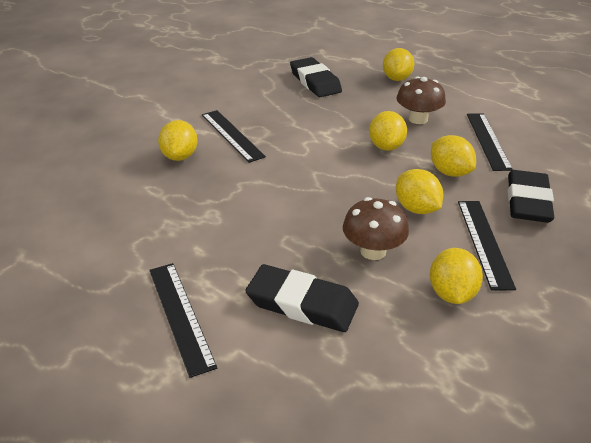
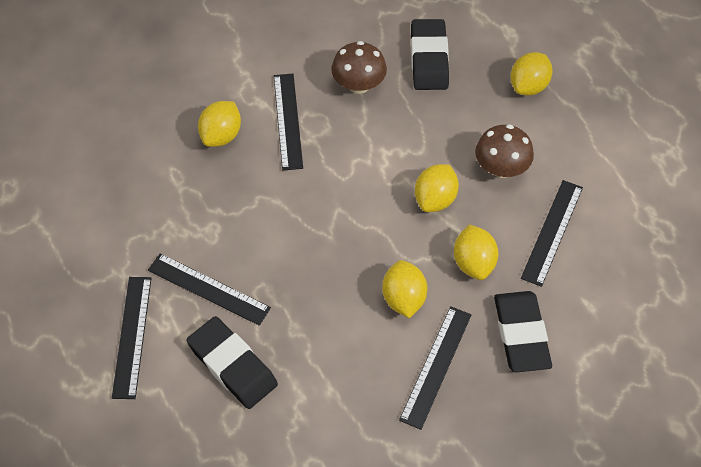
camera: 25 degrees right, 20 degrees up
(237, 255) = (208, 289): none -> black ruler
(373, 251) = (327, 334): brown mushroom -> brown mushroom (358, 85)
(451, 294) = (362, 409): yellow lemon -> none
(528, 201) = (521, 334): black eraser -> black eraser turned 45 degrees counterclockwise

